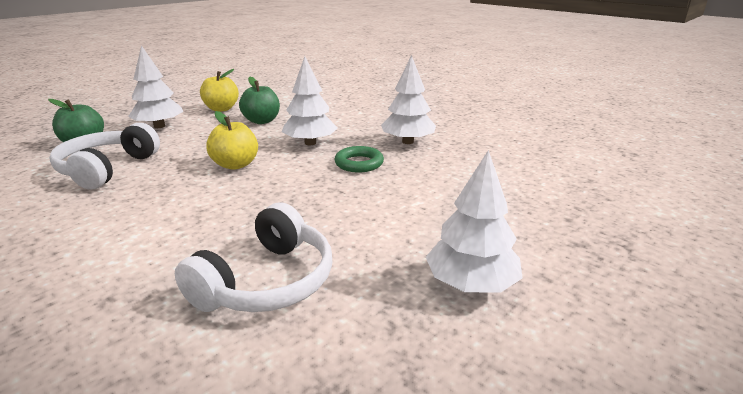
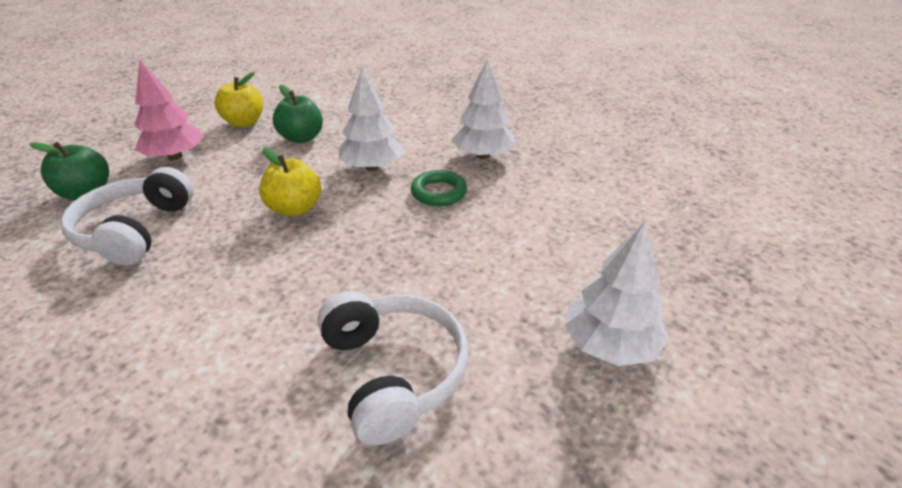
camera: 10 degrees left, 10 degrees up
(159, 126) = (175, 156): white tree -> pink tree
(267, 282) = (394, 372): white headphones -> white headphones turned 45 degrees counterclockwise

